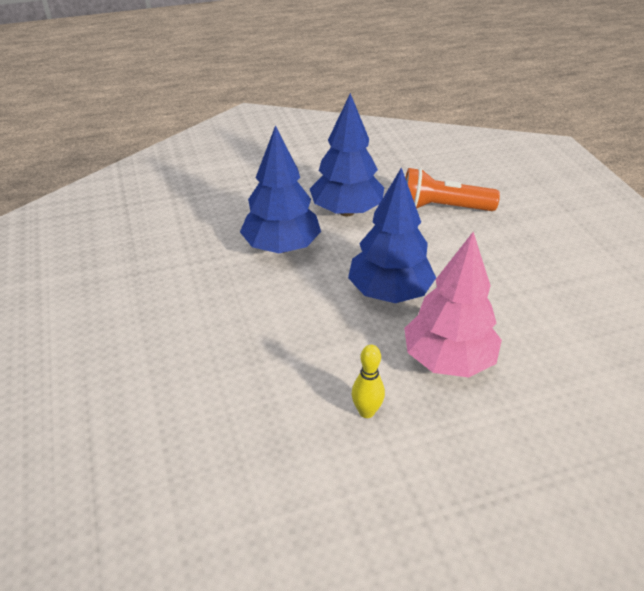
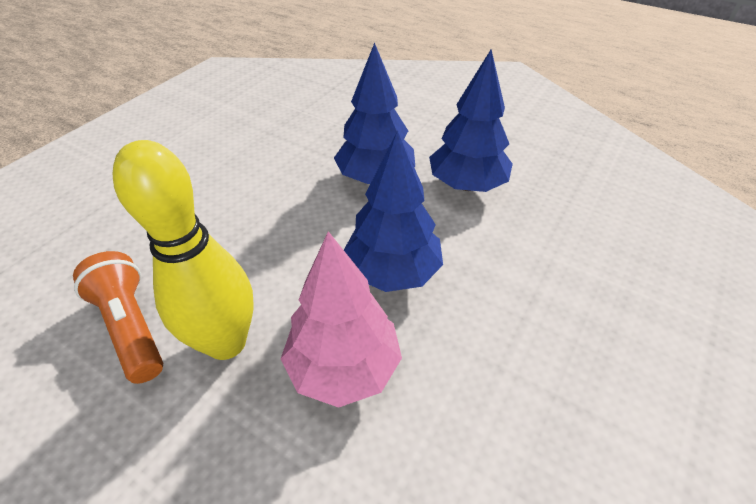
camera: 50 degrees right, 5 degrees up
(366, 411) = (226, 342): yellow bowling pin -> yellow bowling pin, size x2.32
(442, 207) = (559, 240): orange flashlight -> orange flashlight (131, 326)

